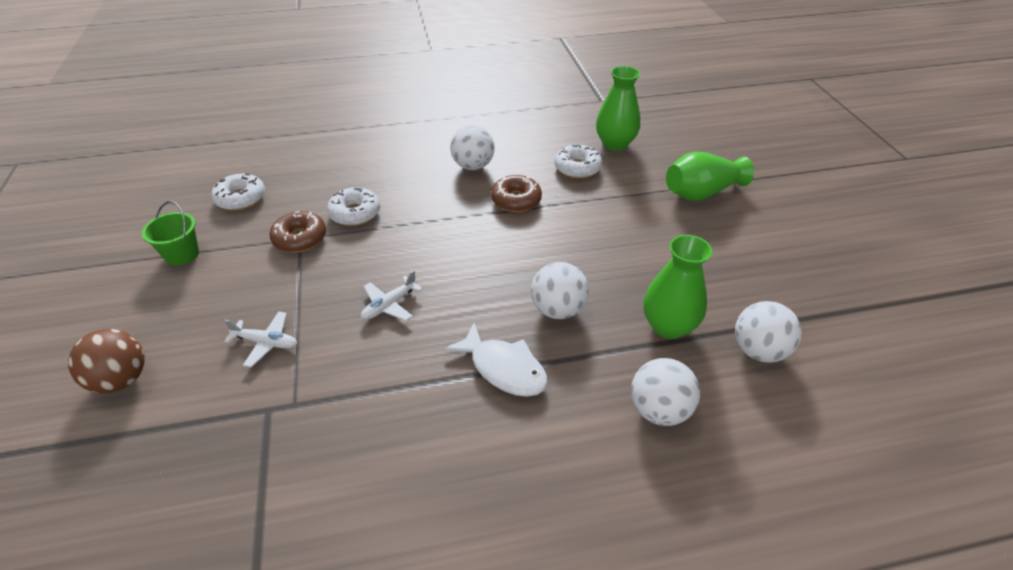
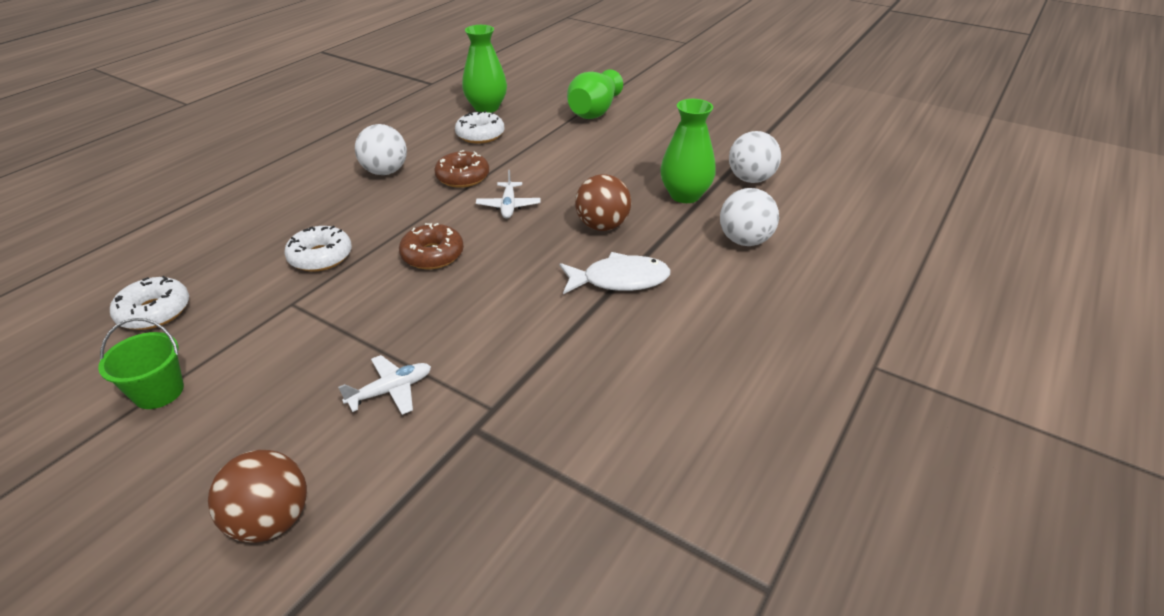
camera: 45 degrees left, 5 degrees down
(300, 238) = (291, 304): brown donut -> brown donut (432, 255)
(389, 305) = (466, 298): white plane -> white plane (508, 206)
(558, 309) = (602, 226): white ball -> brown ball

